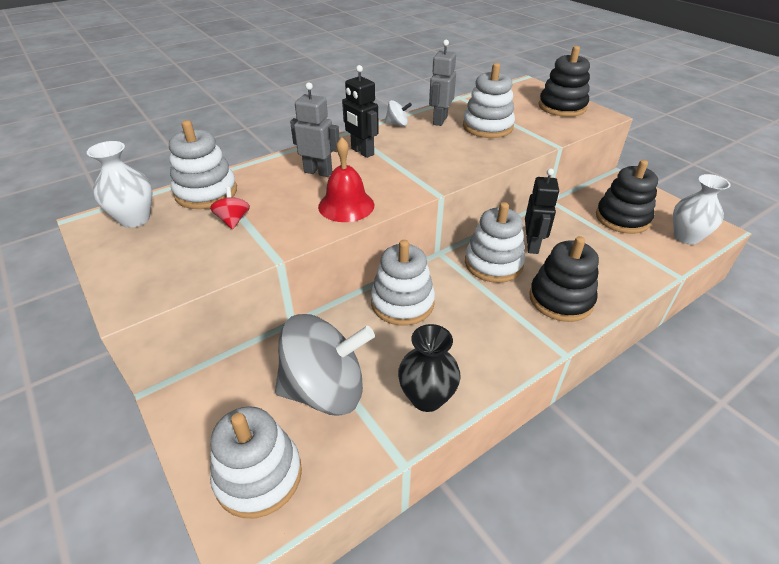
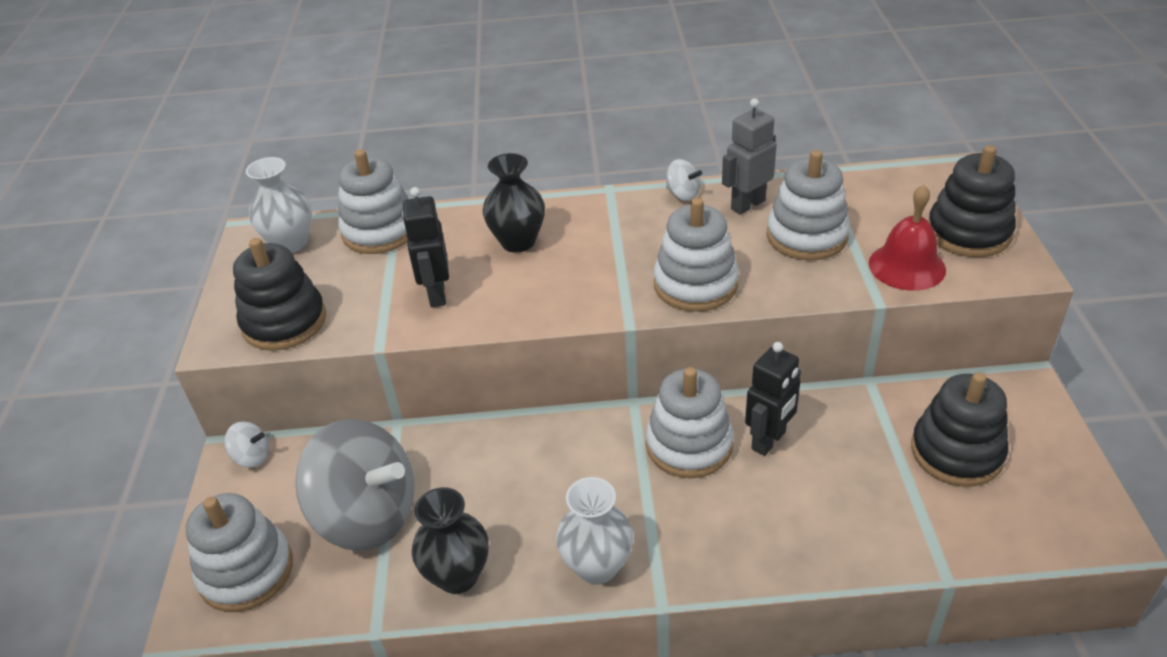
camera: 35 degrees right, 0 degrees up
(191, 391) = (252, 457): none -> white spinning top
(233, 220) = (377, 279): red spinning top -> none
(318, 172) = (518, 242): grey robot -> black vase
(346, 205) = (507, 302): red bell -> red bell (907, 266)
(362, 152) = (596, 227): black robot -> black robot (436, 294)
(402, 303) = (529, 450): white stacking toy -> white stacking toy (695, 284)
(561, 299) = (730, 533): black stacking toy -> black stacking toy (284, 322)
(686, 237) = (1034, 525): white vase -> white vase (597, 566)

